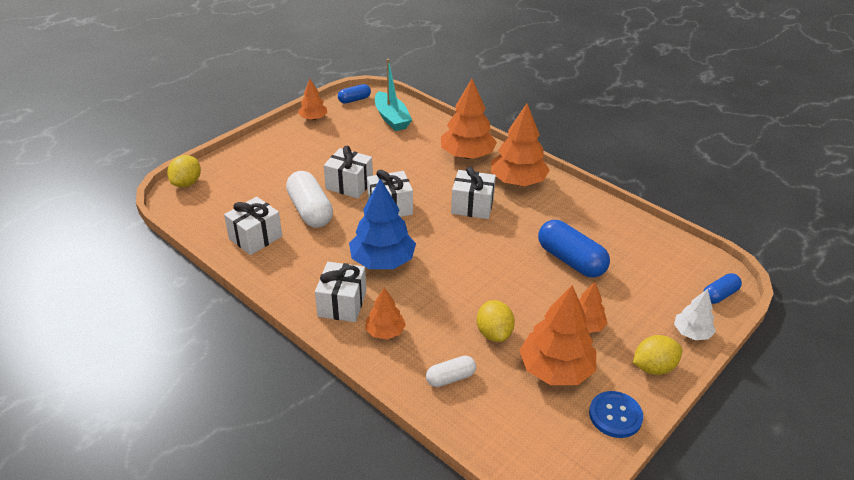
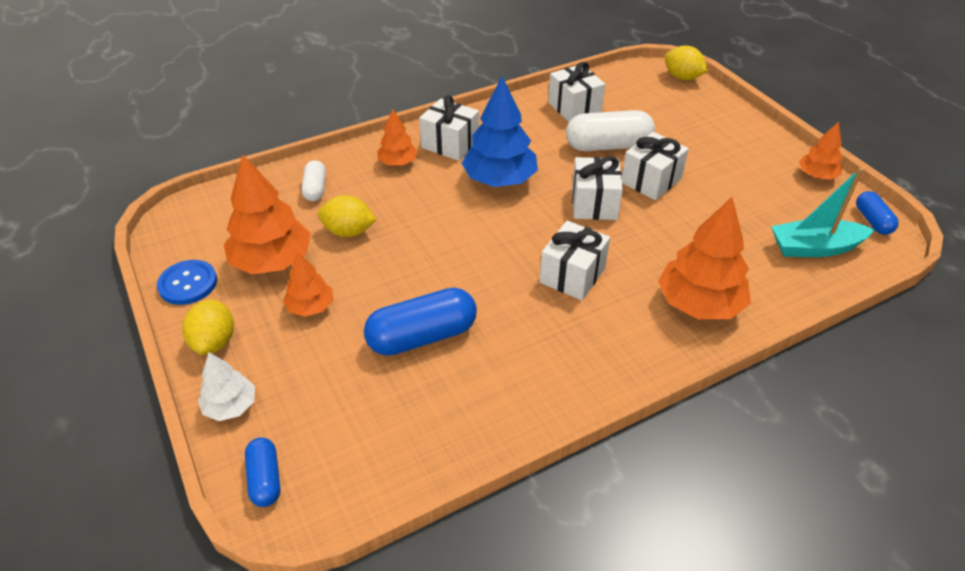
camera: 110 degrees right, 5 degrees up
(517, 181) = (616, 341): orange tree -> none

